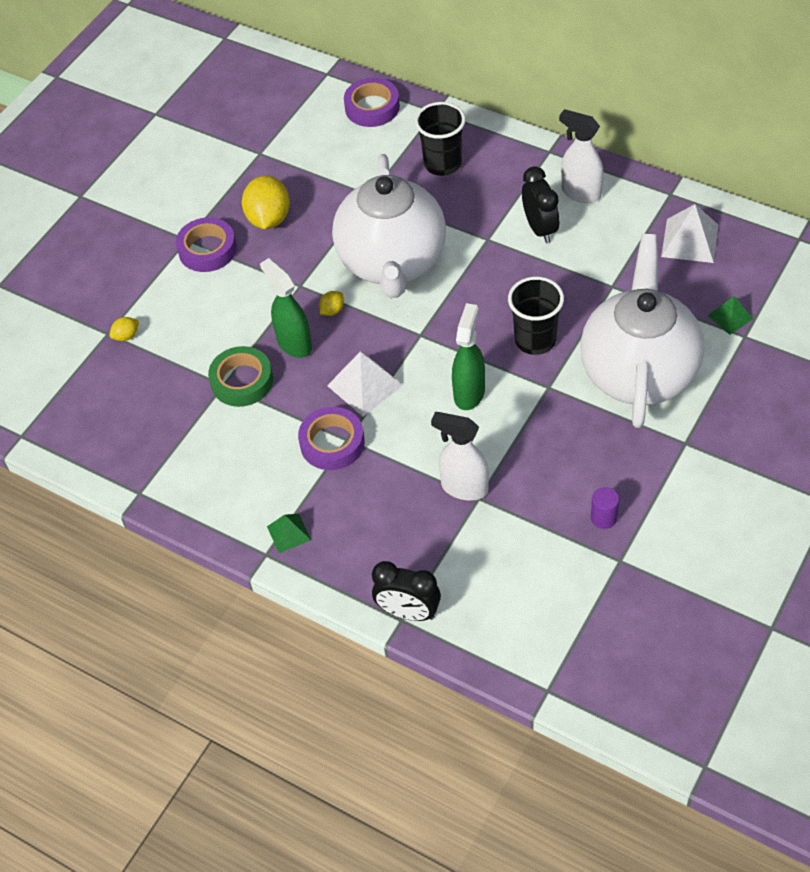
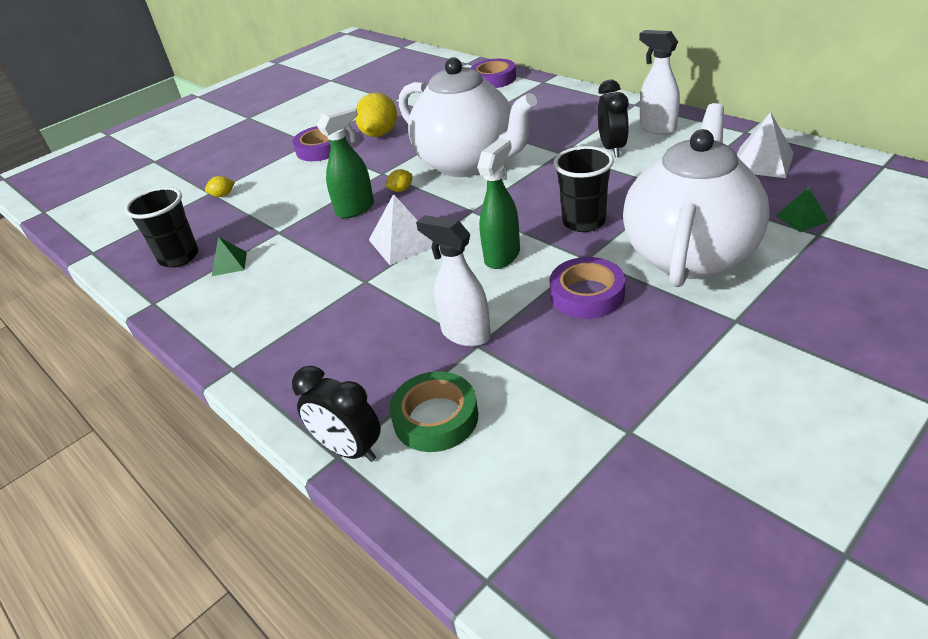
camera: 15 degrees right, 15 degrees down
(242, 381) = (296, 230): green tape -> green tape (435, 418)
(289, 533) = (265, 352): green pyramid -> green pyramid (229, 264)
(294, 343) = (356, 209): green spray bottle -> green spray bottle turned 75 degrees clockwise
(332, 443) = (350, 282): purple tape -> purple tape (587, 294)
(392, 263) = (468, 163): white teapot -> white teapot turned 60 degrees counterclockwise
(442, 164) = (538, 109): black cup -> black cup (179, 257)
(603, 518) = (619, 382): purple cylinder -> none

